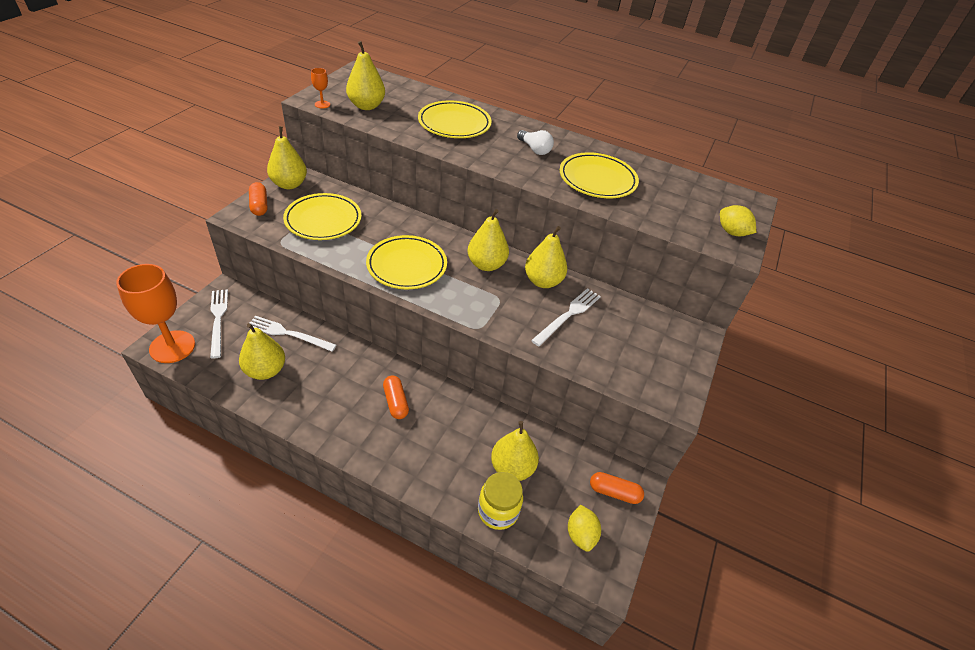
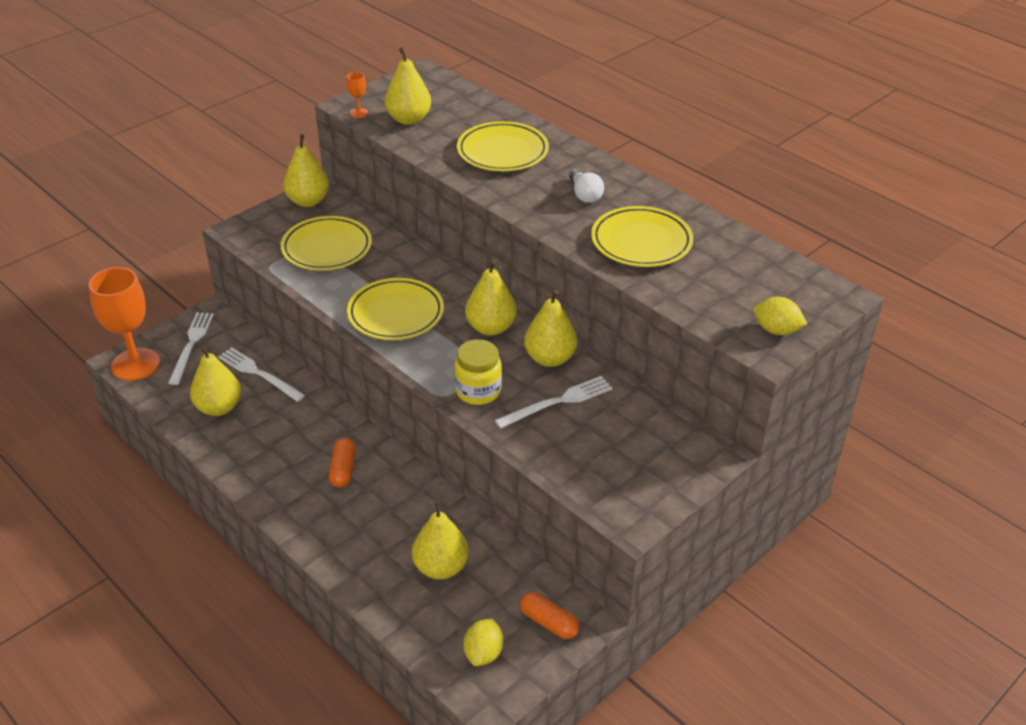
camera: 25 degrees right, 5 degrees down
(259, 205) = (265, 221): orange capsule -> none
(498, 511) = (402, 606): yellow jar -> yellow jar (478, 391)
(731, 232) = (776, 330): yellow lemon -> yellow lemon turned 45 degrees counterclockwise

